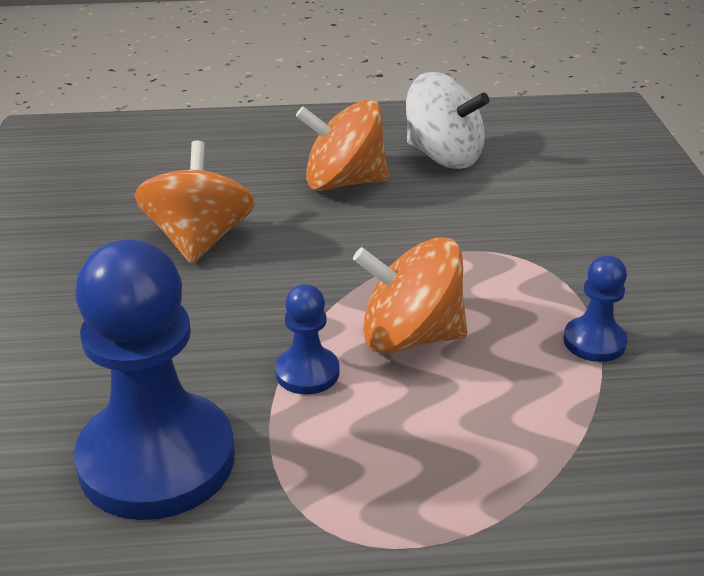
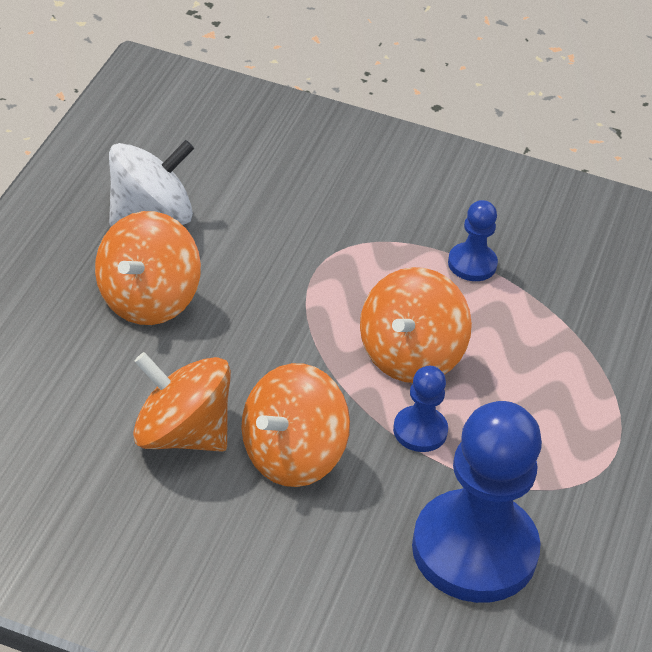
camera: 70 degrees left, 10 degrees up
(214, 303) = (292, 455): none -> orange spinning top

